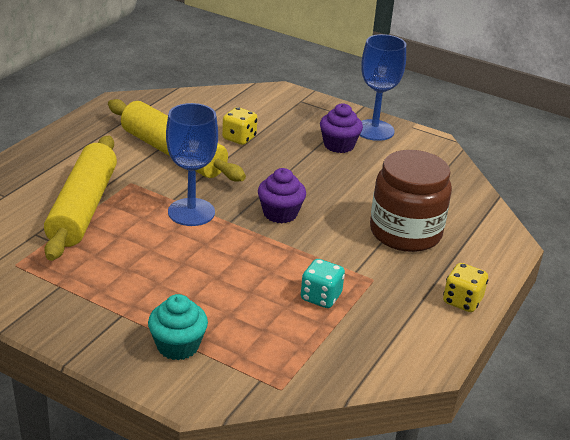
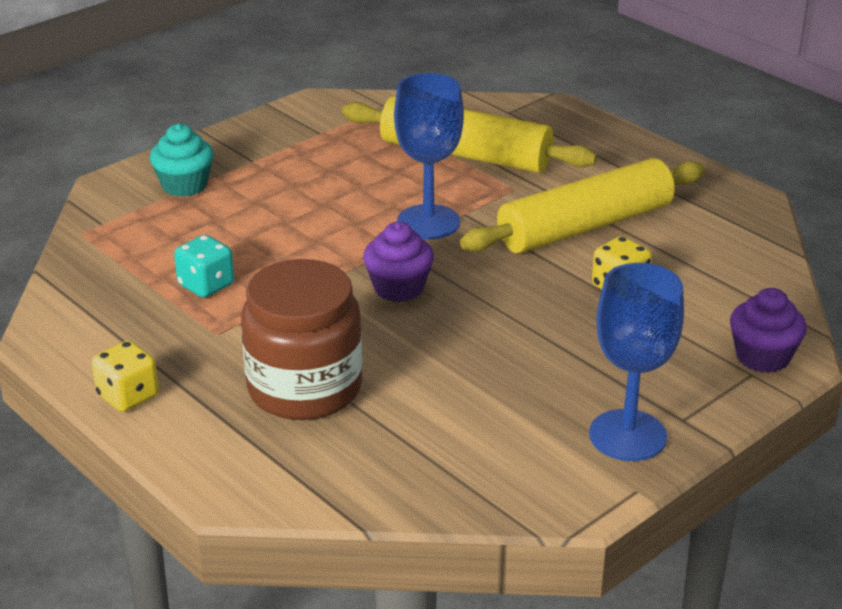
camera: 110 degrees right, 0 degrees up
(339, 145) = (579, 381): purple cupcake -> purple cupcake (762, 357)

